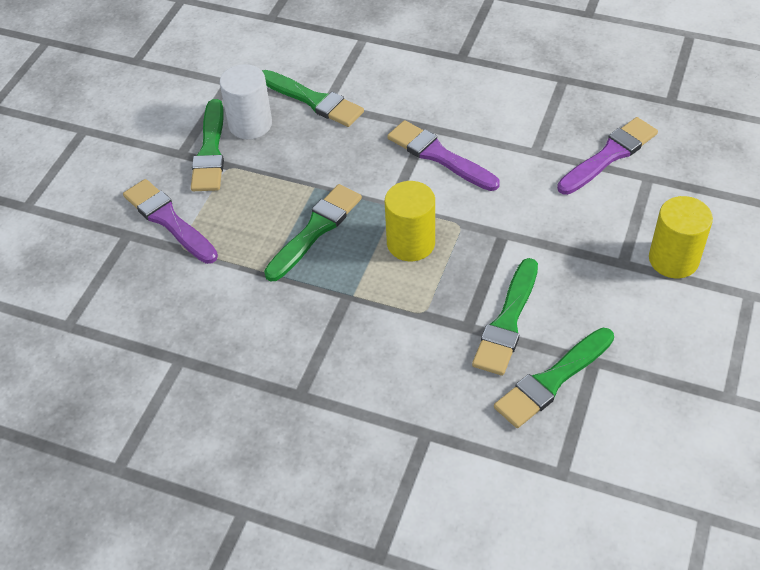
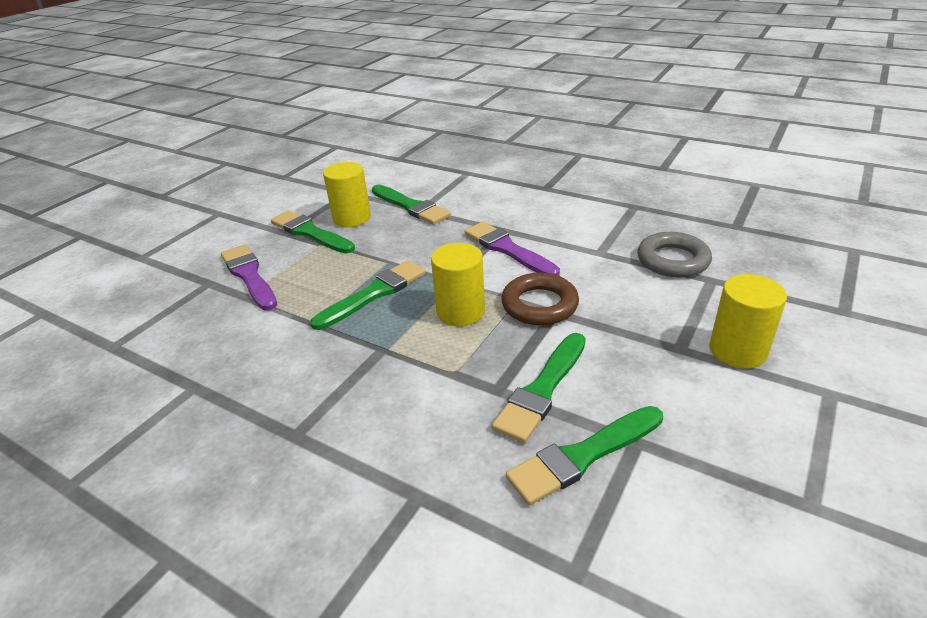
camera: 10 degrees right, 15 degrees down
(210, 151) = (310, 232): green brush -> green brush turned 120 degrees clockwise
(250, 124) = (352, 218): white cylinder -> yellow cylinder
(486, 226) = (539, 305): none -> brown ring
(609, 155) = (673, 260): purple brush -> grey ring

